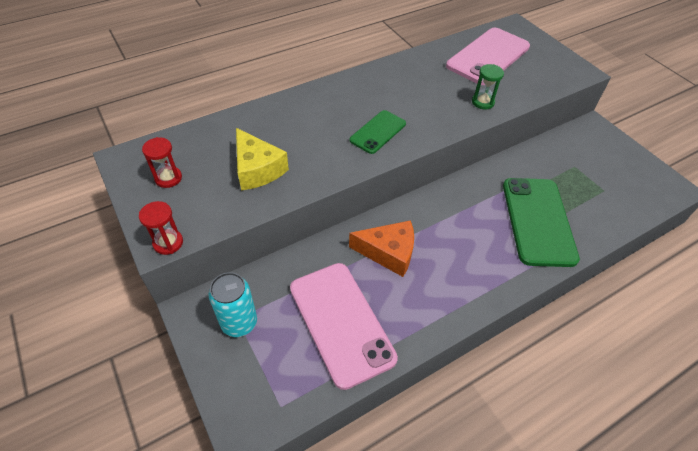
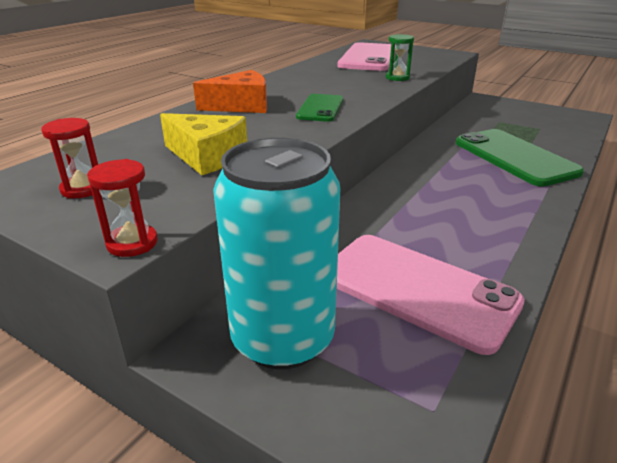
camera: 25 degrees left, 20 degrees down
(239, 322) = (283, 338): turquoise can -> turquoise can, size x1.70
(388, 252) = (404, 215): orange cheese -> orange cheese (241, 106)

